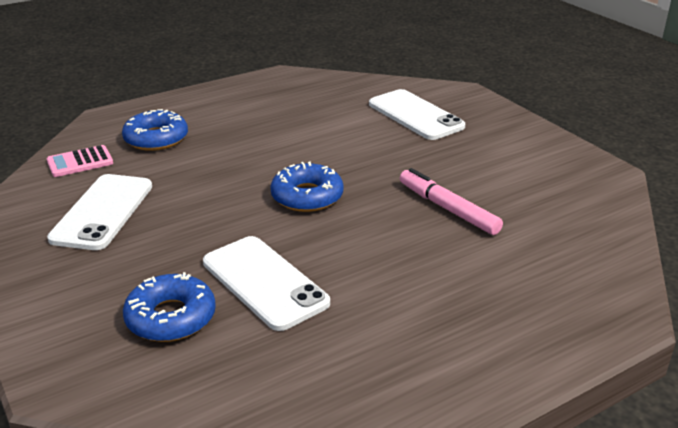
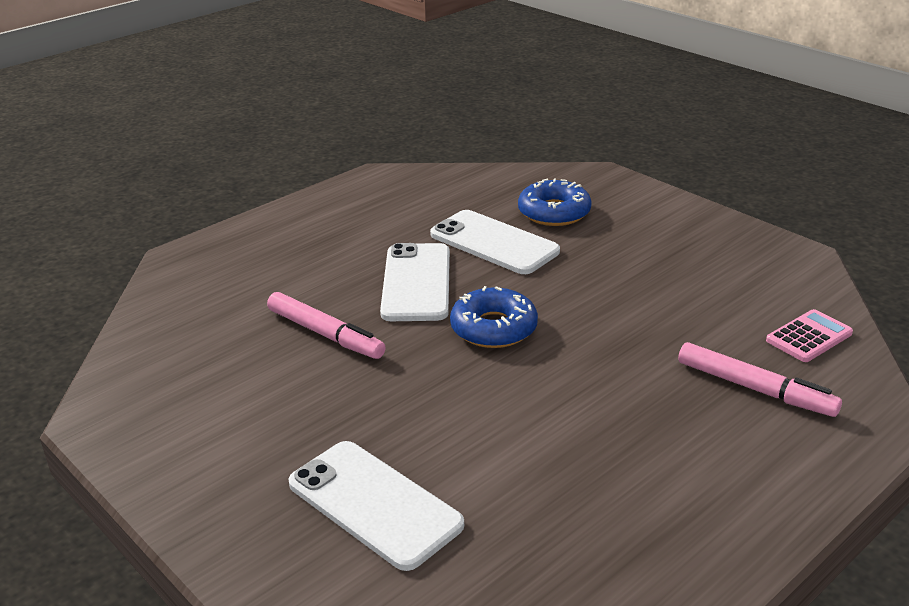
camera: 170 degrees right, 0 degrees up
(103, 212) = (704, 282): white phone -> white phone (416, 283)
(156, 139) = (755, 389): blue donut -> pink marker

